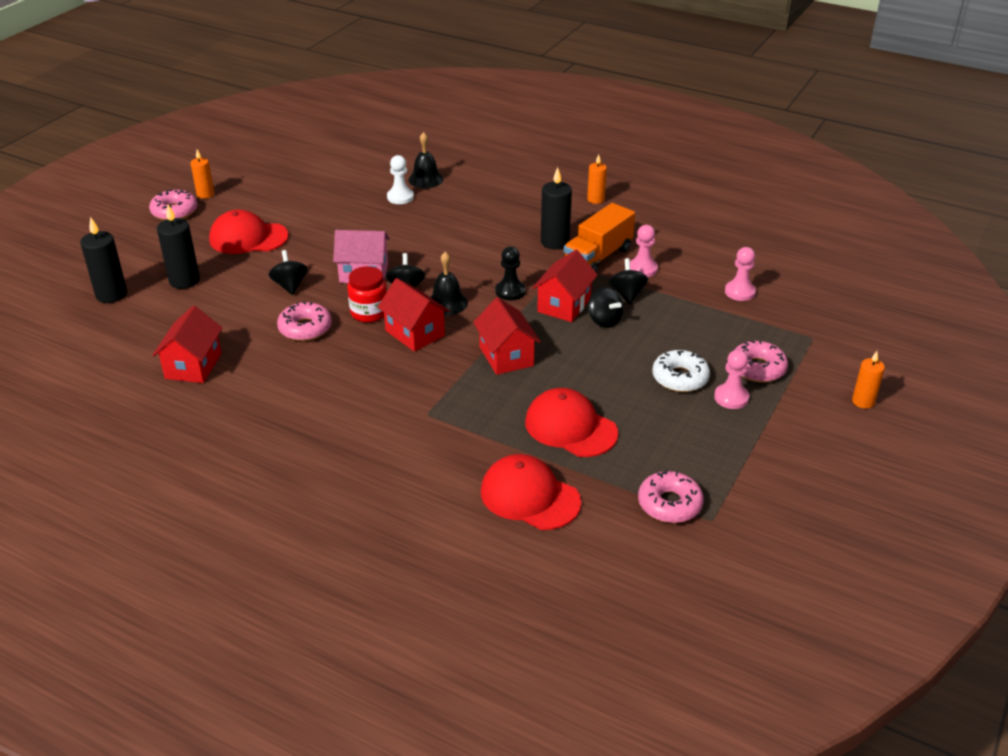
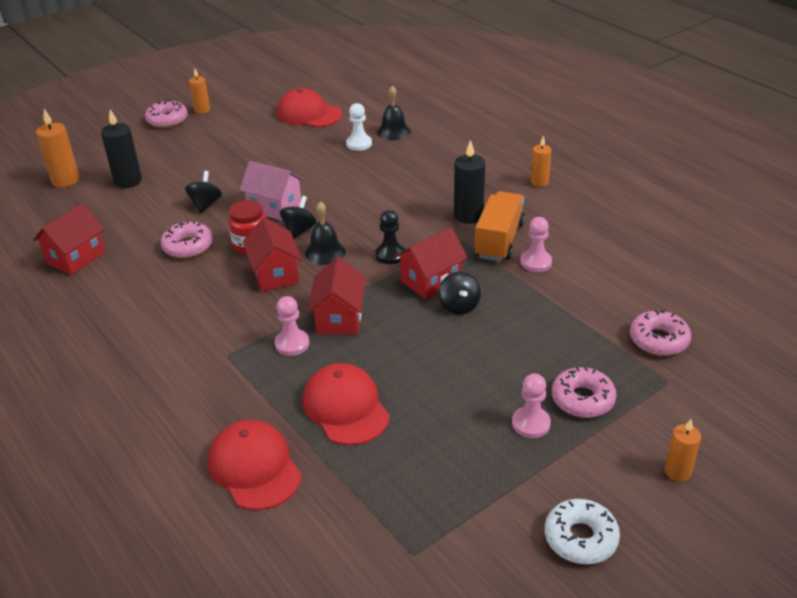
camera: 25 degrees right, 0 degrees up
(111, 294) = (65, 180): black candle -> orange candle
(248, 238) = (206, 154): red cap -> red cap (309, 114)
(598, 257) = (499, 240): orange truck -> orange truck turned 135 degrees clockwise
(627, 294) = (501, 285): black spinning top -> none
(669, 504) = (382, 521): pink donut -> pink donut (658, 340)
(680, 378) = (492, 387): white donut -> white donut (580, 538)
(739, 292) = (621, 310): pink pawn -> pink pawn (292, 344)

